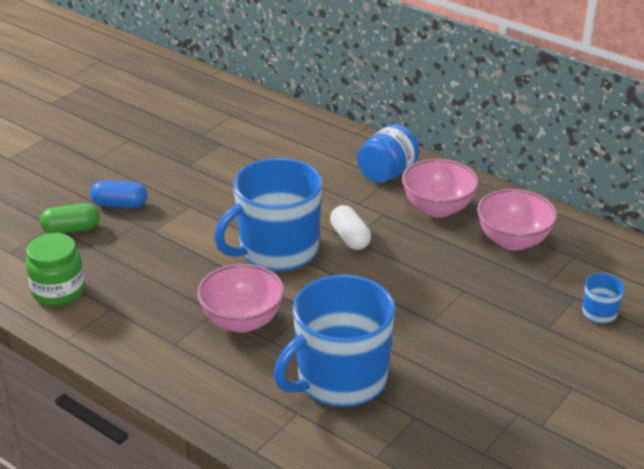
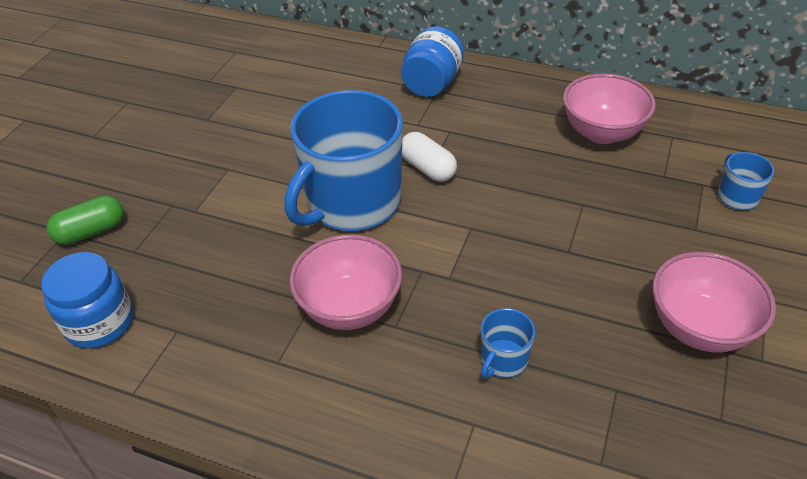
camera: 15 degrees left, 10 degrees up
(58, 291) = (100, 322): green jar -> blue jar
(120, 204) = (142, 185): blue capsule -> none
(340, 380) = (503, 360): blue mug -> blue mug, size x0.42
(438, 208) = (505, 112): pink bowl -> pink bowl (699, 327)

